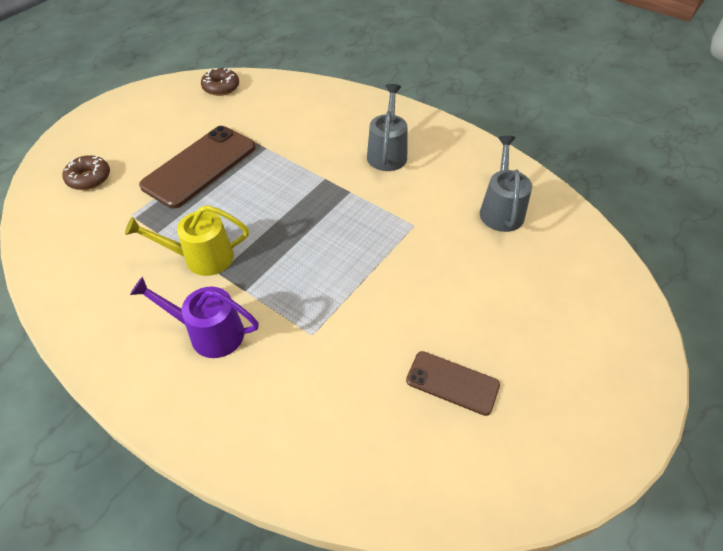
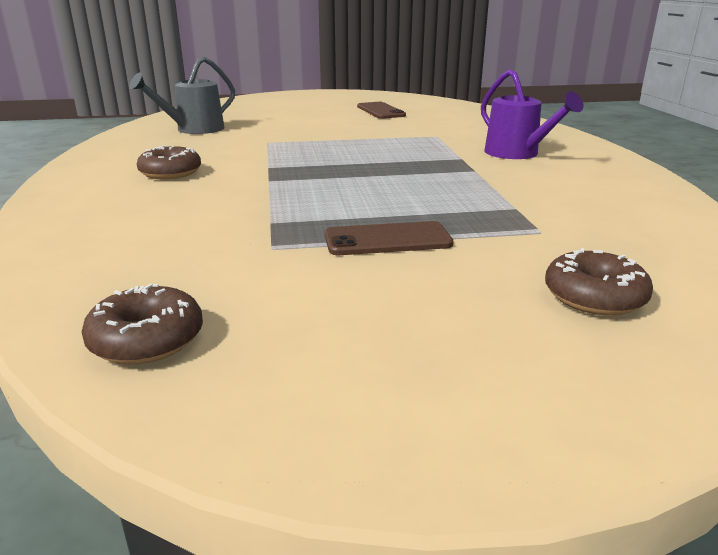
camera: 135 degrees left, 25 degrees down
(200, 166) = (387, 240): brown phone -> brown phone, size x0.56
(201, 258) = (481, 181): yellow watering can -> none
(387, 153) = (170, 173): grey watering can -> brown donut

